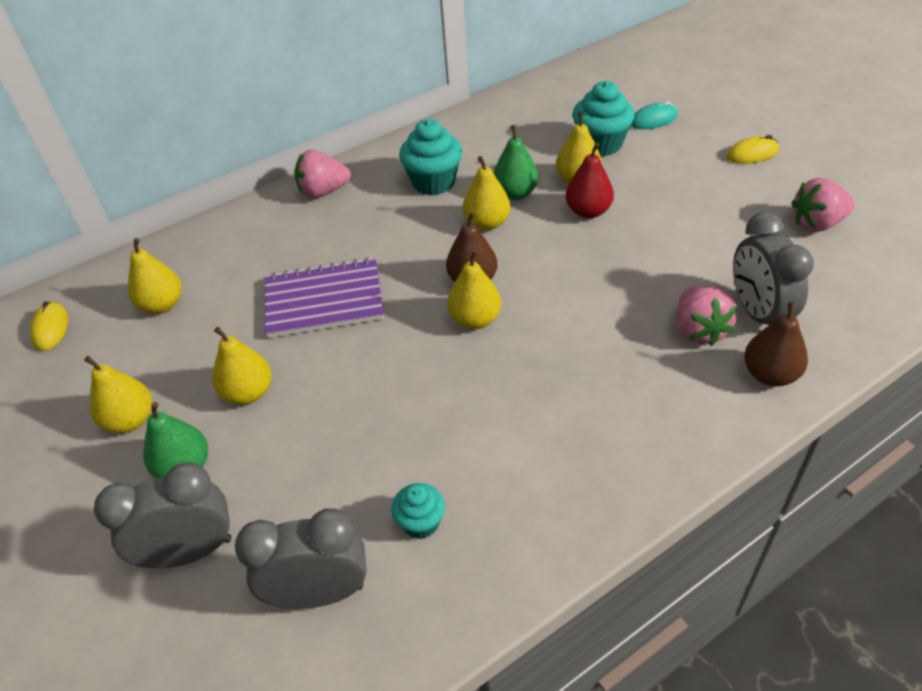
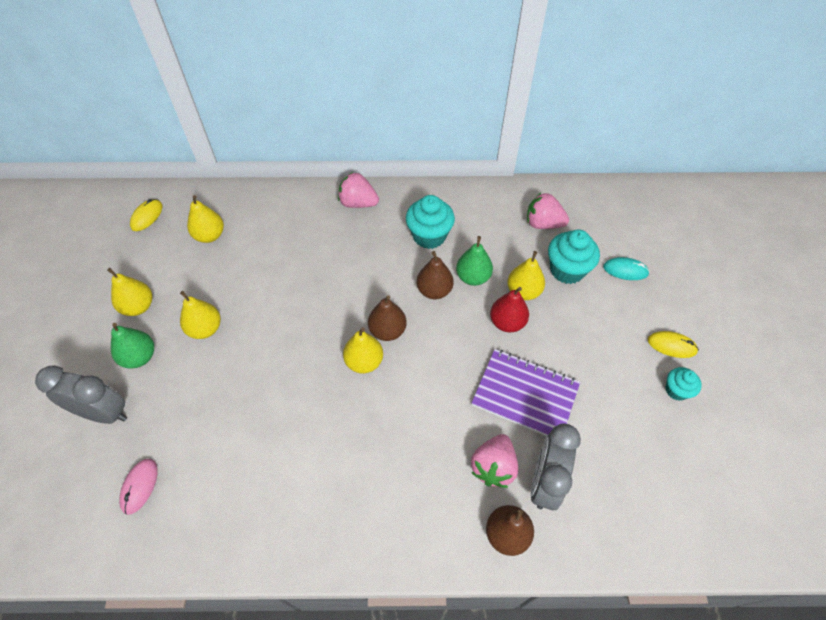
camera: 30 degrees right, 10 degrees up
(319, 593) = (139, 486): grey clock -> pink mouse
(324, 300) = (293, 289): purple notebook -> purple notebook (525, 395)
(421, 523) = (220, 482): turquoise cupcake -> turquoise cupcake (676, 390)
(487, 223) = (434, 290): yellow pear -> brown pear
(817, 224) = (661, 438): pink strawberry -> pink strawberry (543, 224)

